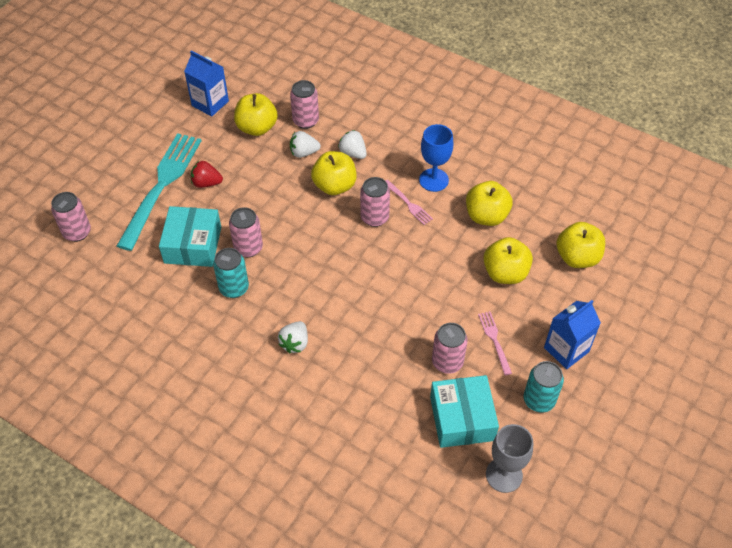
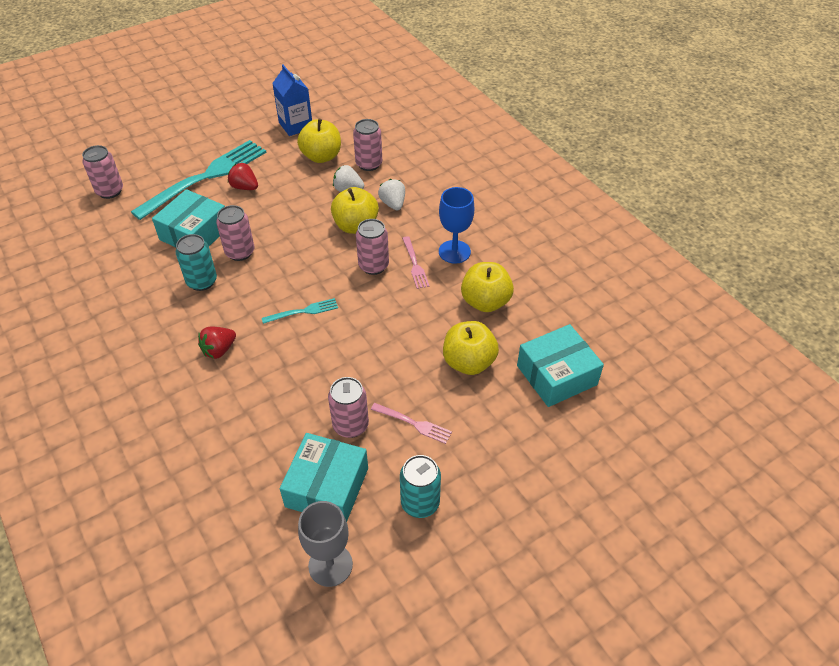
camera: 25 degrees right, 5 degrees down
(295, 343) = (219, 350): white strawberry -> red strawberry
(342, 281) = (303, 311): none -> turquoise fork
(494, 340) = (413, 423): pink fork -> pink fork turned 105 degrees clockwise
(566, 350) = (484, 463): blue carton -> none
(577, 257) = (556, 375): yellow apple -> turquoise box

